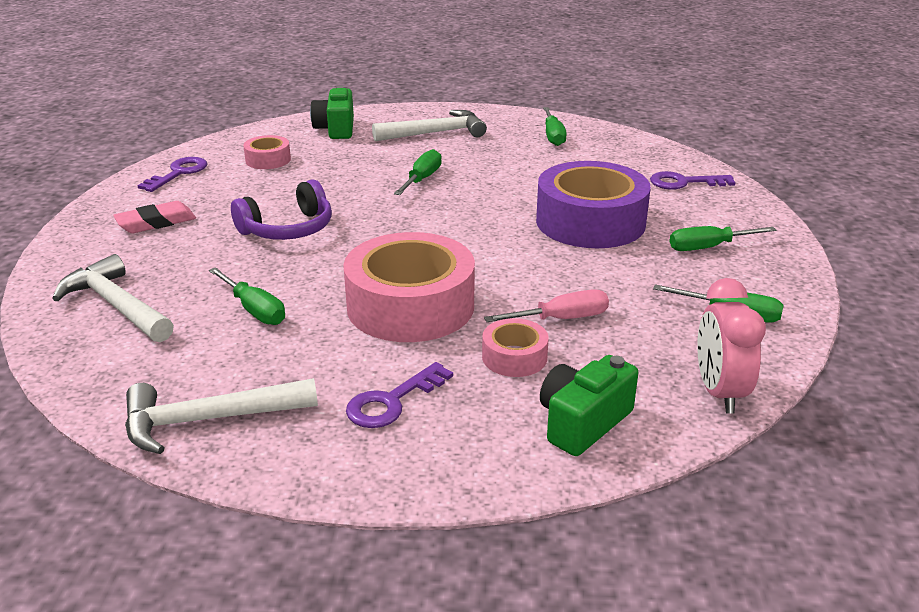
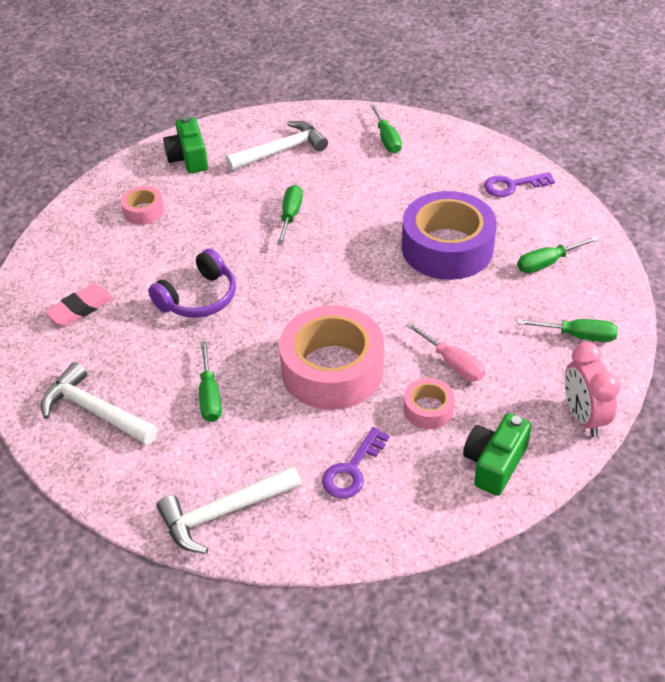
camera: 10 degrees left, 15 degrees up
(179, 173) = (70, 241): purple key -> none
(254, 310) = (210, 396): green screwdriver -> green screwdriver turned 45 degrees clockwise
(561, 319) = (452, 363): pink screwdriver -> pink screwdriver turned 75 degrees clockwise

